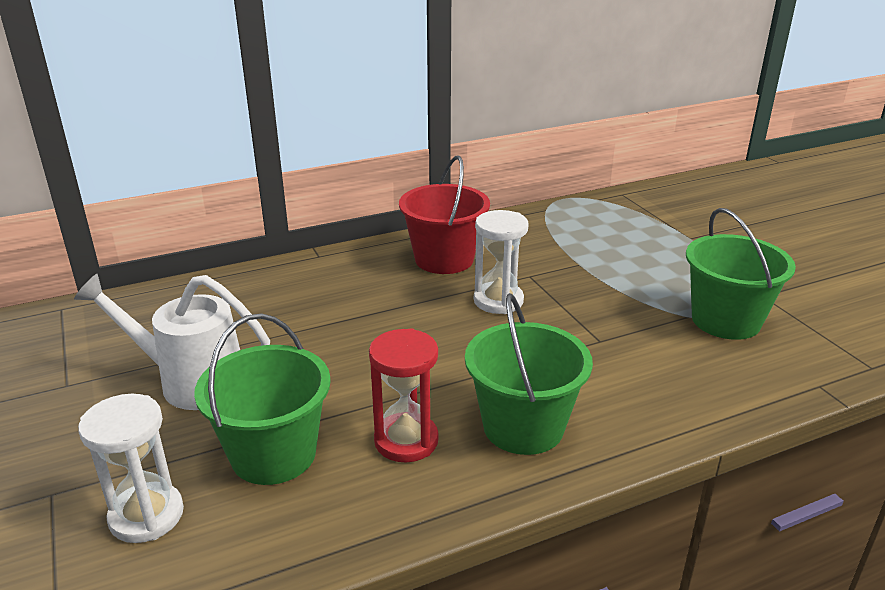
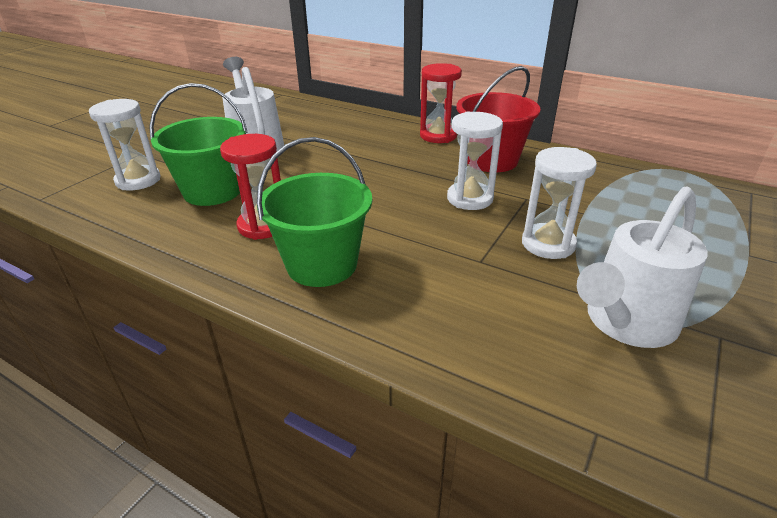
camera: 55 degrees right, 5 degrees up
(355, 261) = (438, 136): none -> red hourglass
(606, 300) = (548, 244): none -> white hourglass
(725, 320) = (624, 323): green bucket -> white watering can

